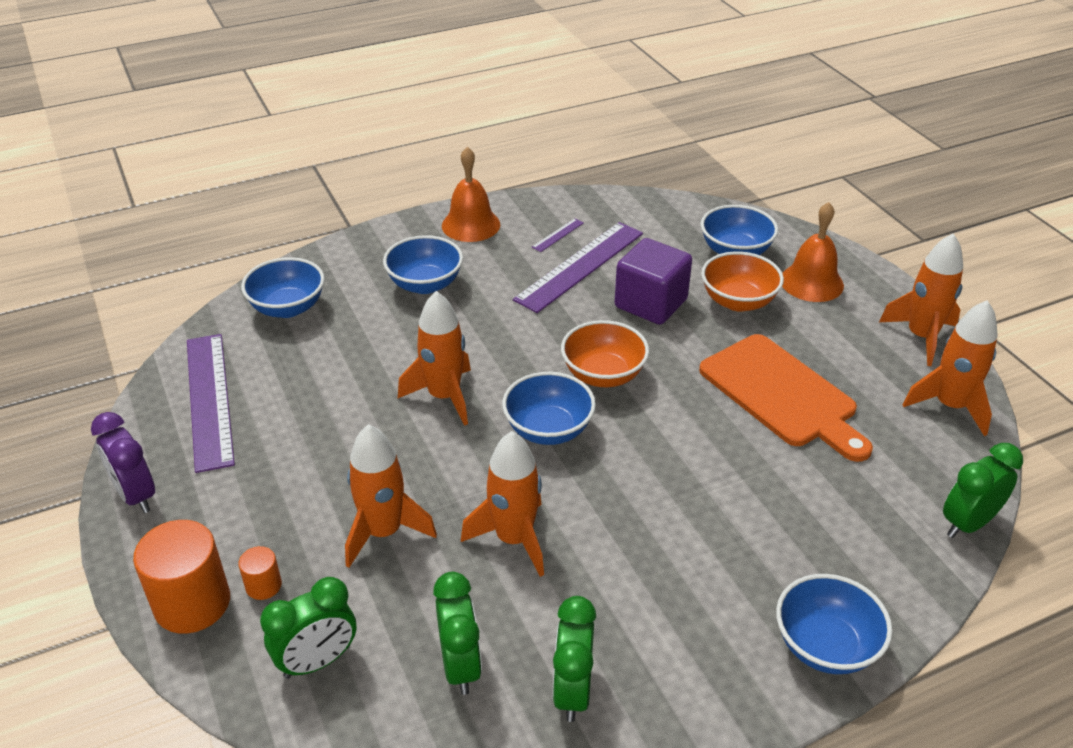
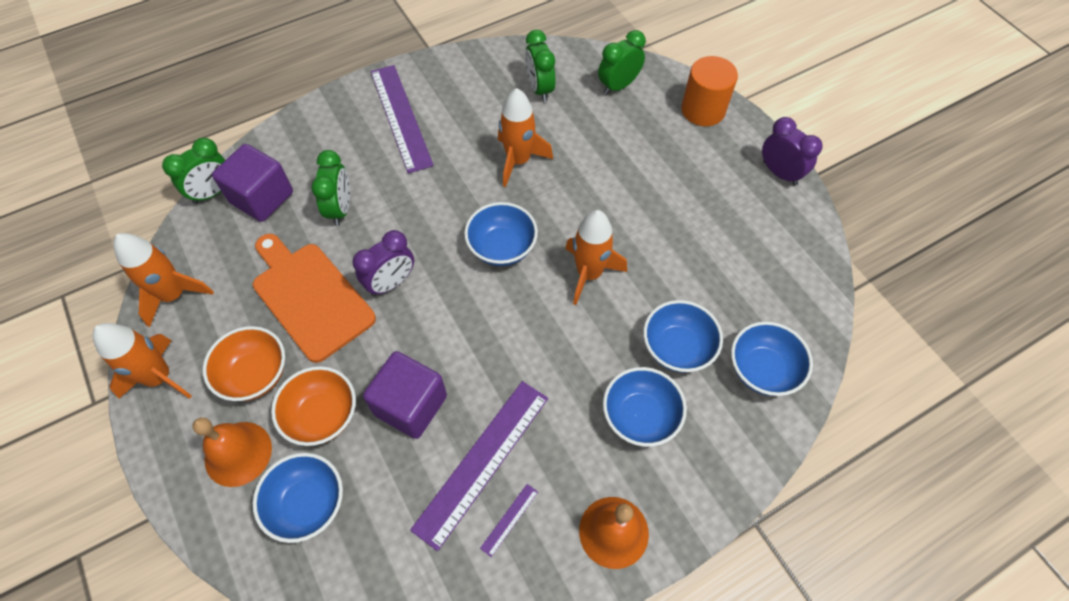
camera: 175 degrees right, 20 degrees up
(209, 399) = (776, 256): purple ruler -> purple ruler (401, 117)
(263, 585) = (666, 122): orange cylinder -> none
(384, 532) = (604, 159): orange rocket -> none
(572, 691) = (478, 81): green clock -> green clock (340, 209)
(603, 375) = (459, 307): orange bowl -> orange bowl (255, 375)
(686, 402) = (391, 283): none -> purple clock
(825, 646) = (334, 112): blue bowl -> blue bowl (677, 348)
(891, 511) = (262, 198): none -> purple cube

